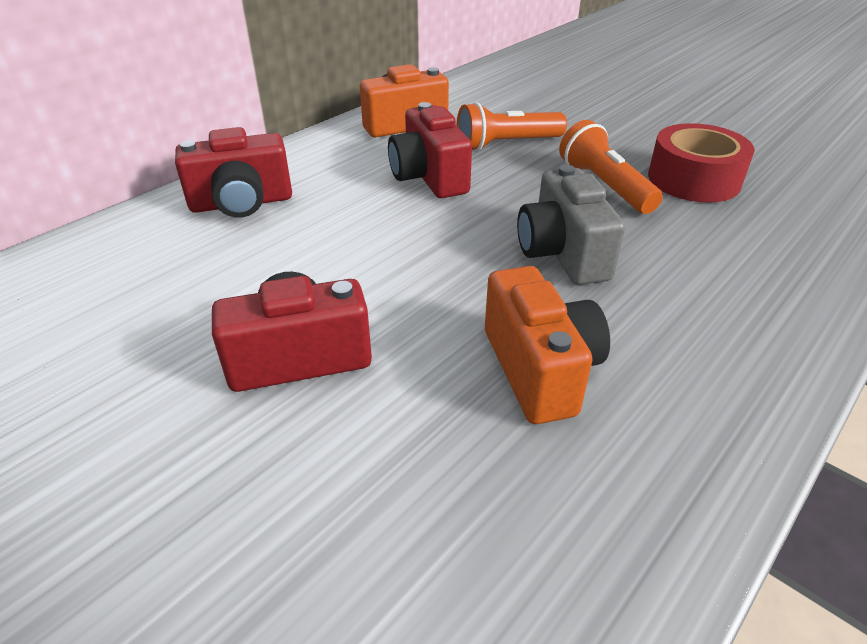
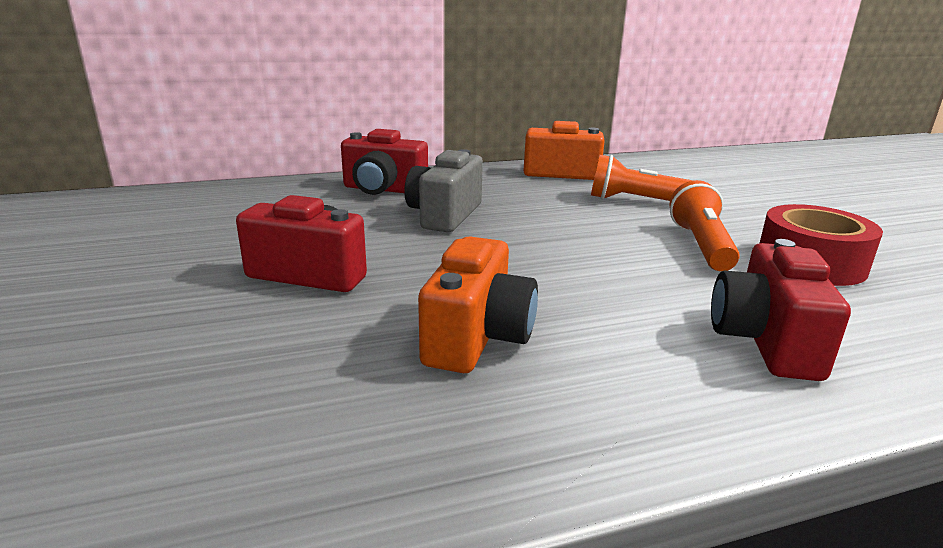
camera: 30 degrees right, 15 degrees down
(429, 177) = (541, 206): red camera -> red camera (765, 341)
(562, 253) = (598, 276): grey camera -> grey camera (444, 215)

